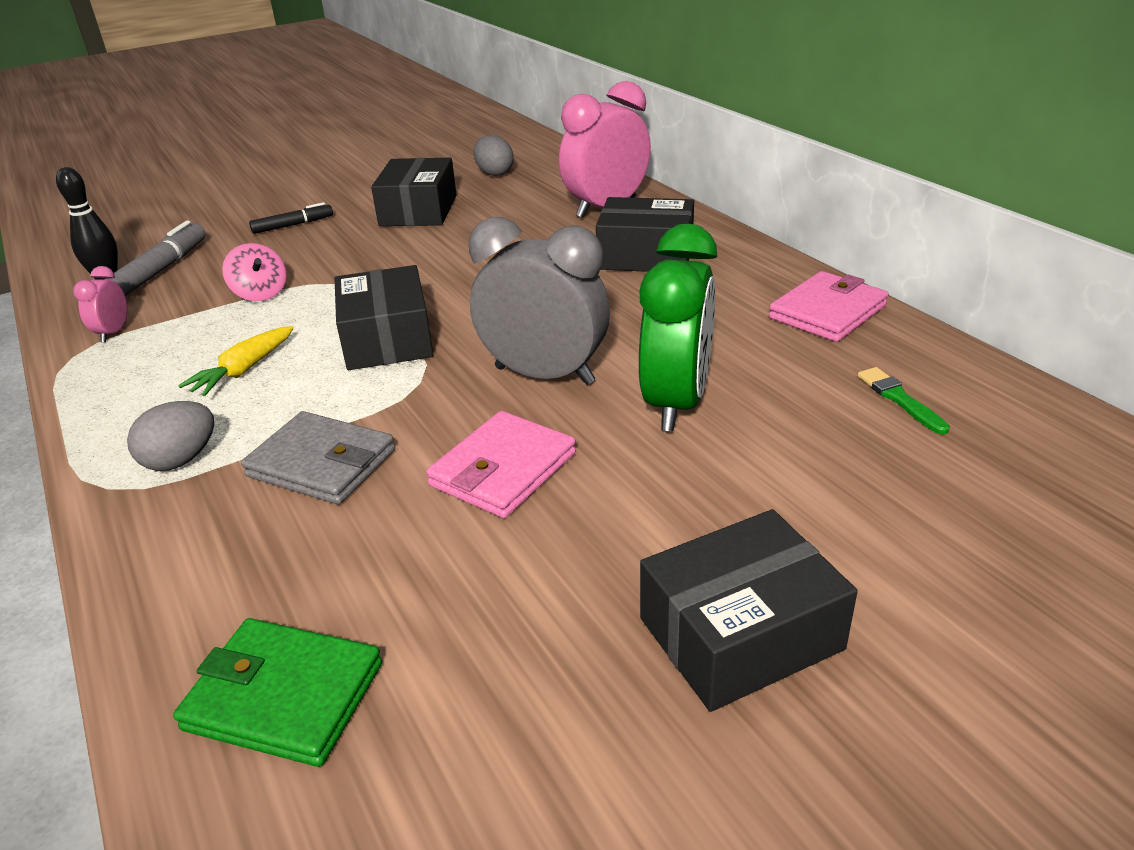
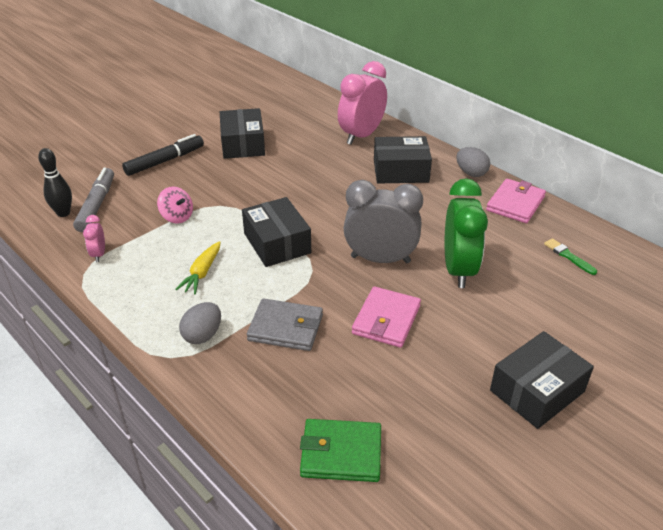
camera: 15 degrees left, 5 degrees up
(293, 225) = (165, 161): black marker -> black marker, size x1.63
(494, 173) = (277, 110): grey egg -> grey egg (471, 173)

